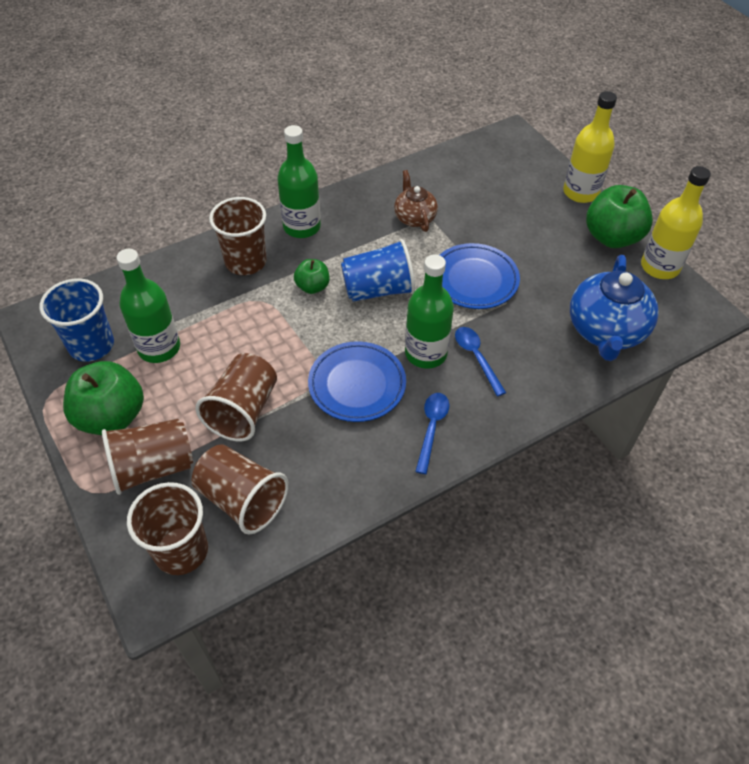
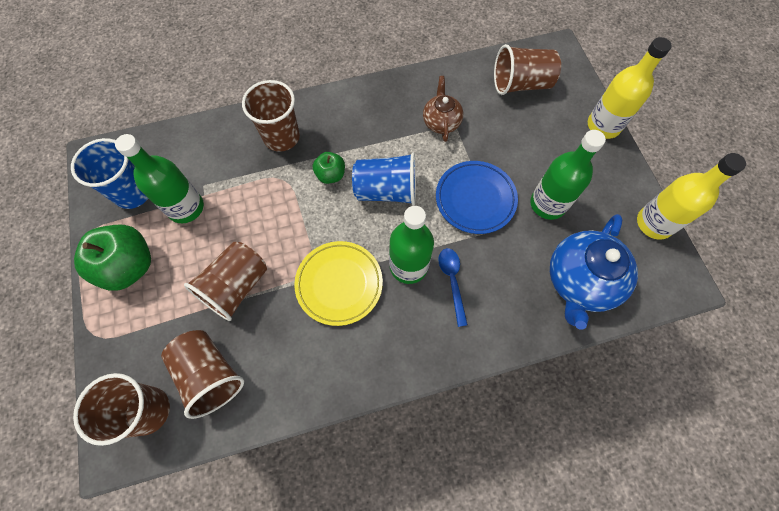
camera: 15 degrees right, 15 degrees up
(153, 467) = (148, 324): brown cup -> brown cup (520, 84)
(302, 227) = (339, 111): green bottle -> green bottle (547, 204)
(357, 384) = (339, 284): blue plate -> yellow plate
(432, 428) = (390, 344): blue spoon -> none
(612, 237) = (618, 181): green apple -> none

